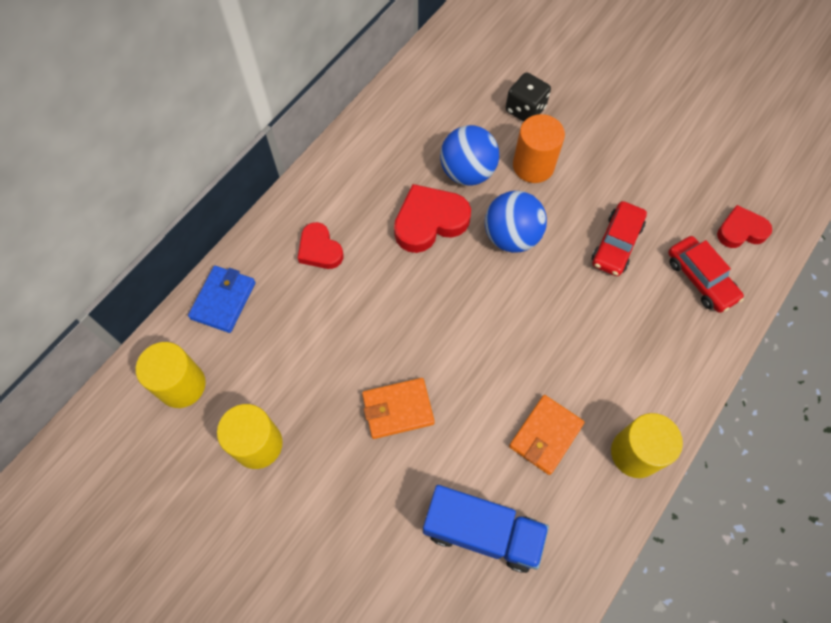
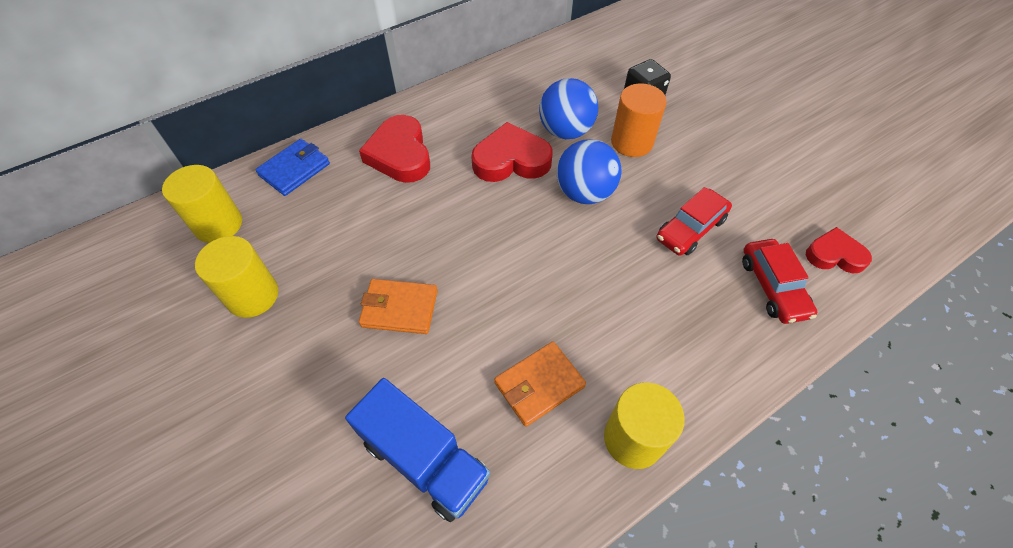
camera: 20 degrees right, 10 degrees down
(320, 249) = (400, 154): red heart -> red heart, size x1.57

